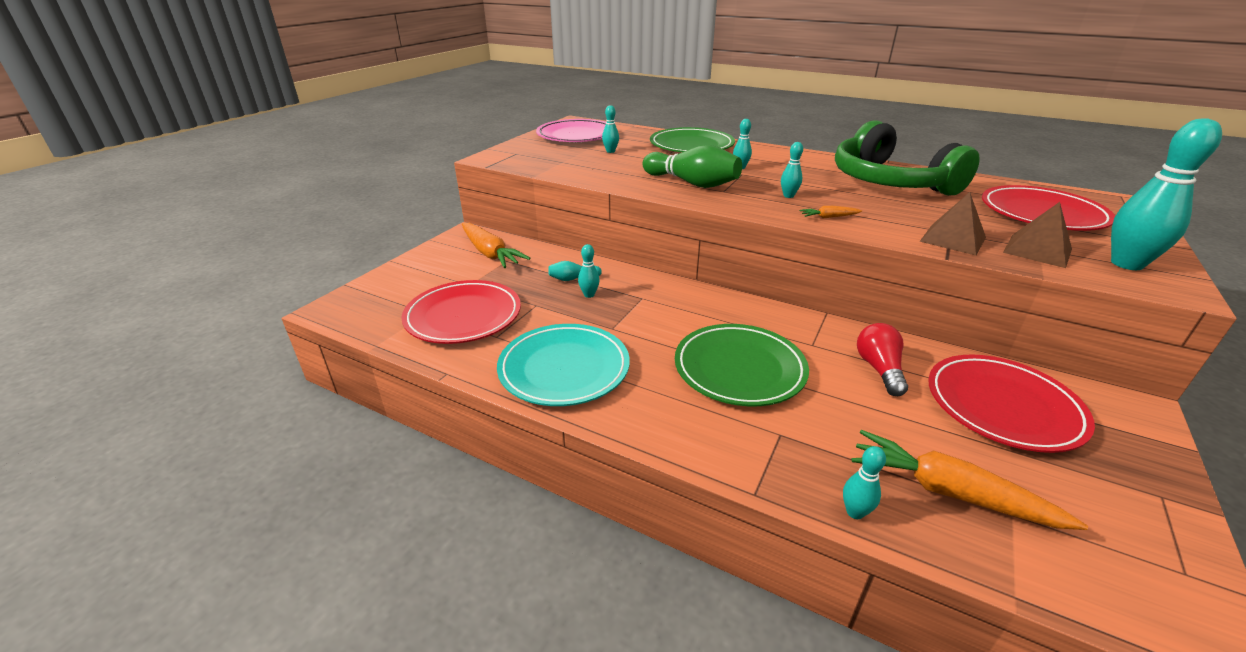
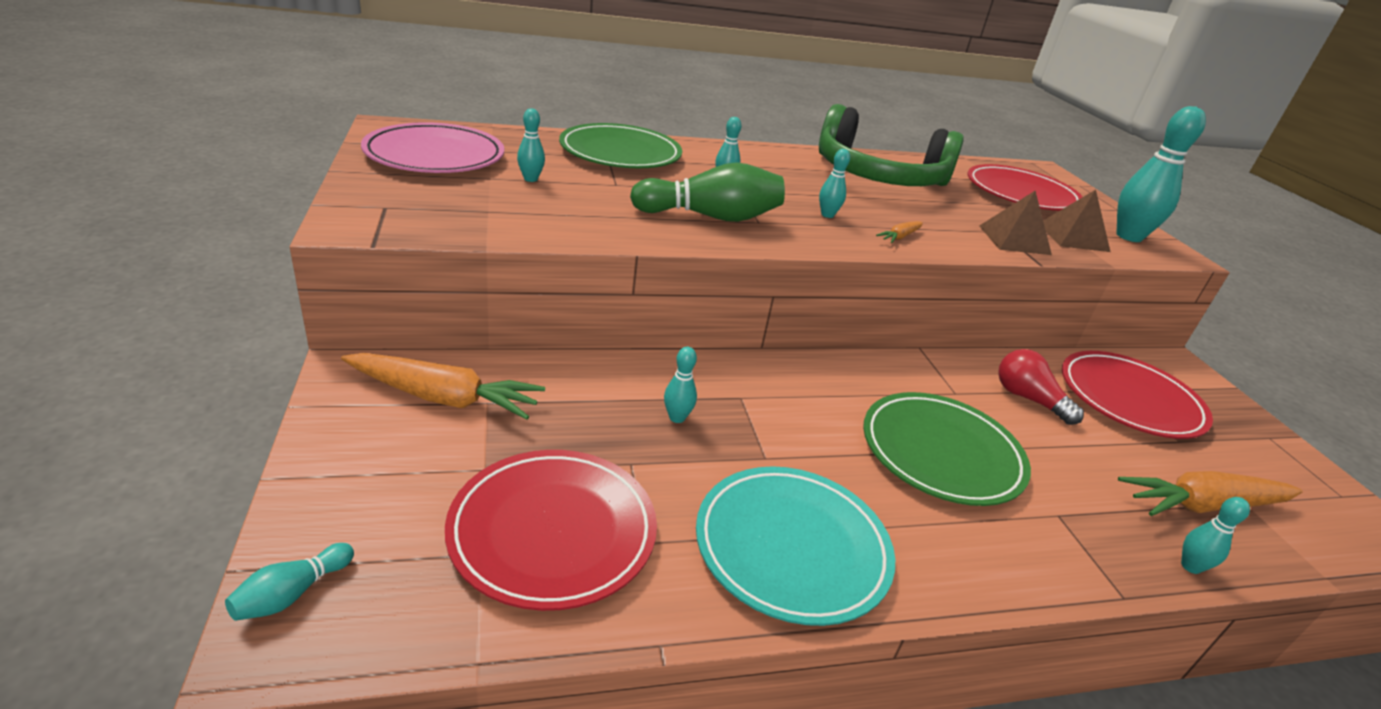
camera: 45 degrees left, 0 degrees up
(573, 279) = (624, 399): turquoise bowling pin -> turquoise bowling pin (292, 594)

